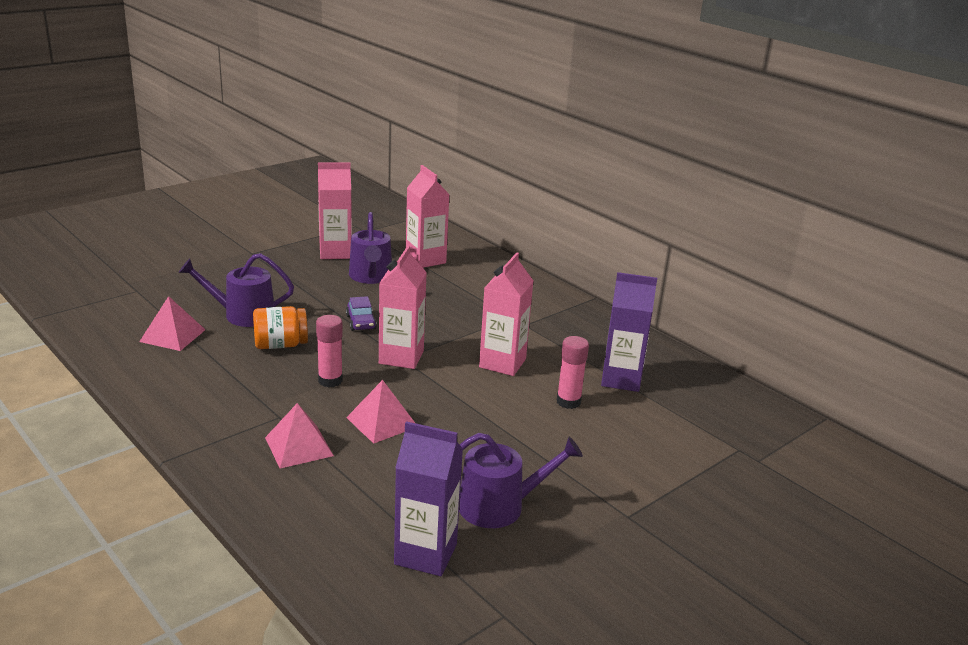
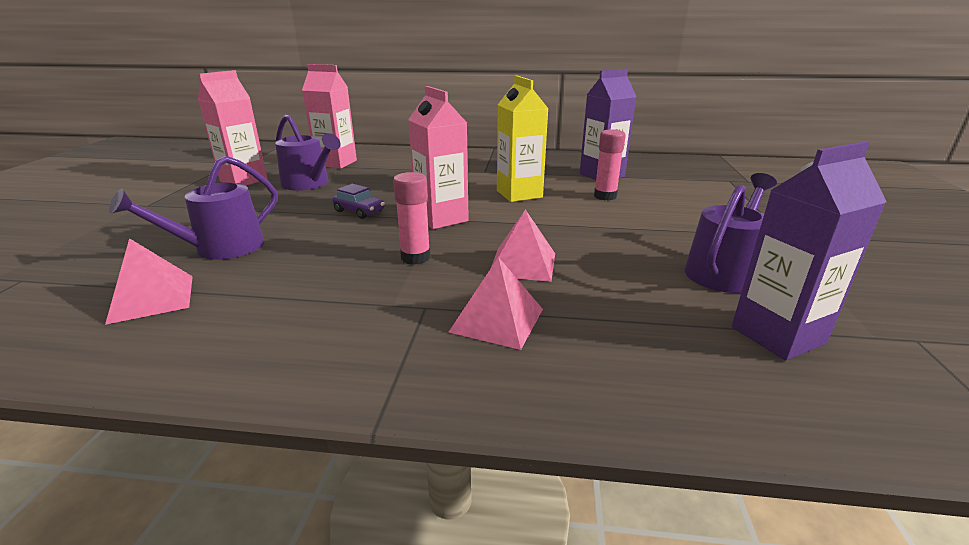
camera: 40 degrees left, 0 degrees up
(280, 345) = (311, 253): orange jar -> none
(502, 363) = (519, 194): pink carton -> yellow carton

